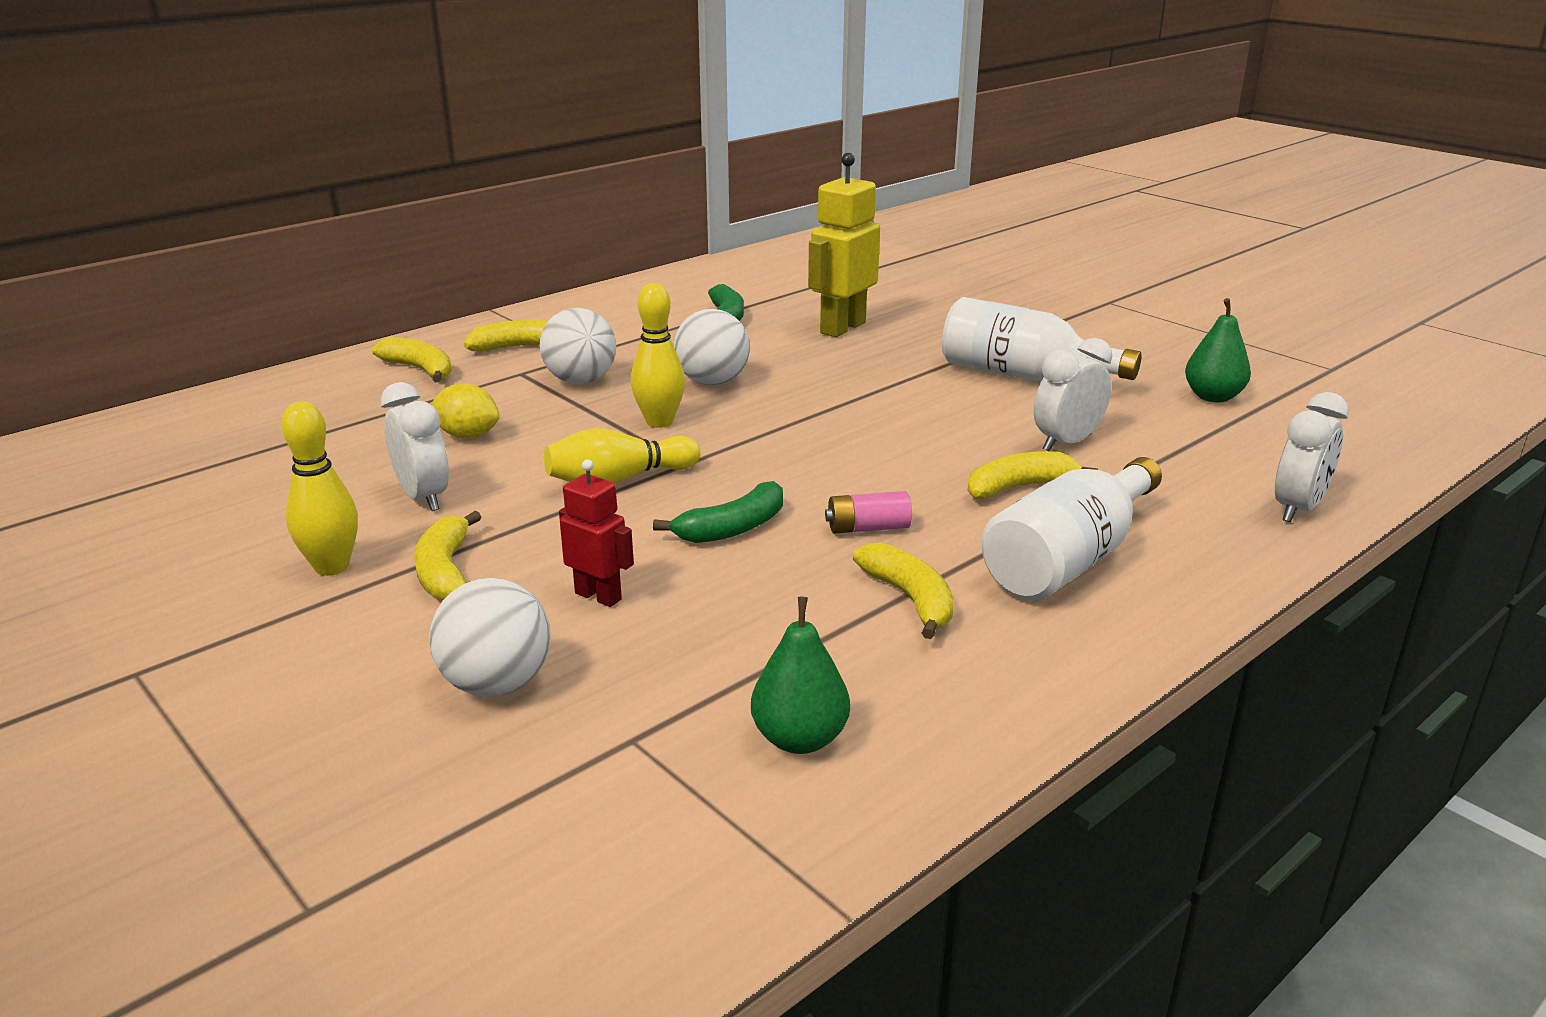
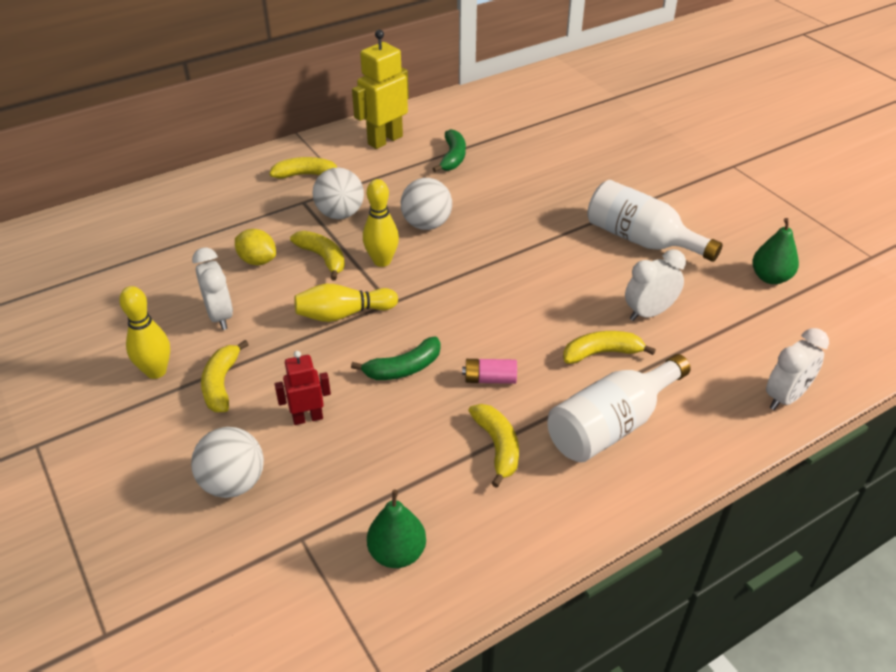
camera: 10 degrees right, 15 degrees up
(420, 370) = (239, 192): yellow banana -> yellow banana (323, 258)
(598, 596) = (307, 418): red robot -> red robot turned 60 degrees counterclockwise
(842, 328) = (530, 176): yellow robot -> yellow robot (385, 140)

